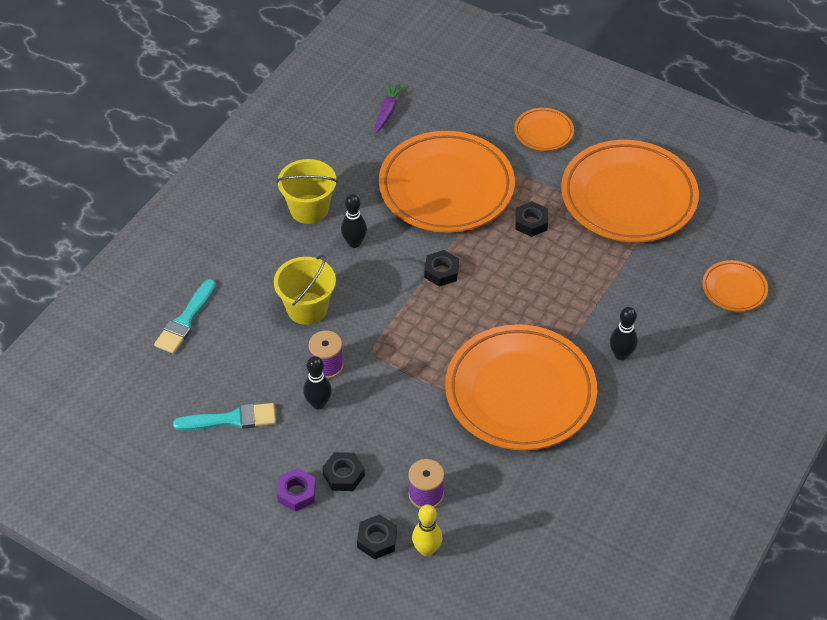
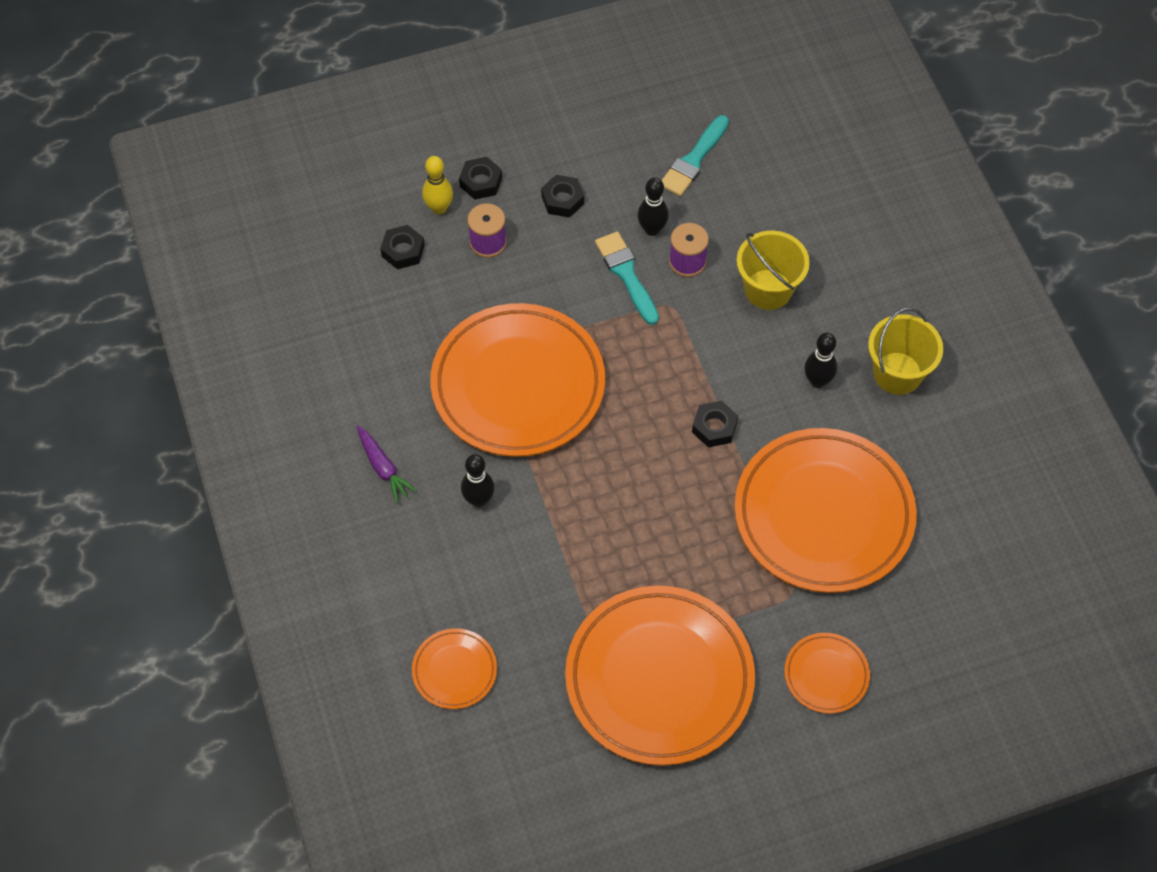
camera: 130 degrees right, 10 degrees up
(185, 320) = (837, 191): turquoise brush -> turquoise brush (626, 274)
(296, 493) = (577, 158): purple nut -> none
(387, 112) = (987, 542): purple carrot -> purple carrot (383, 468)
(531, 223) = (707, 555): black nut -> black nut (403, 251)

